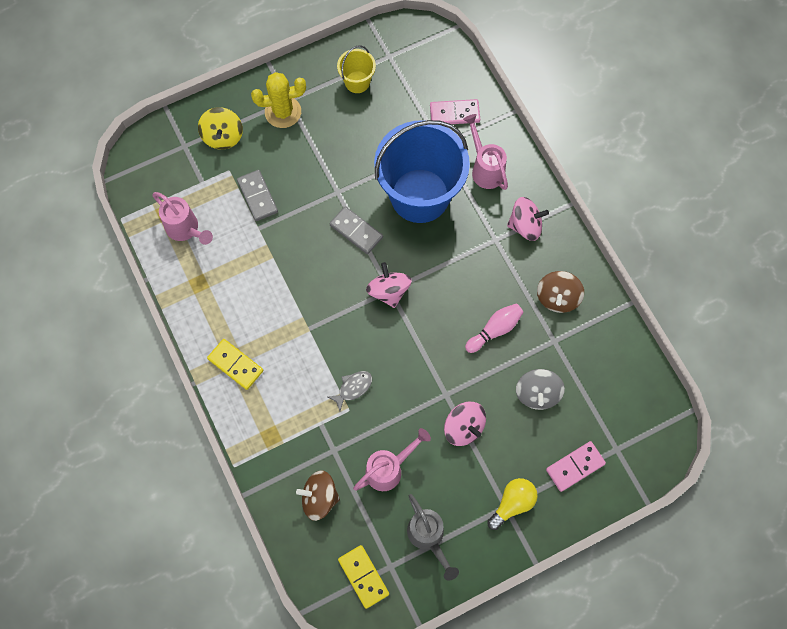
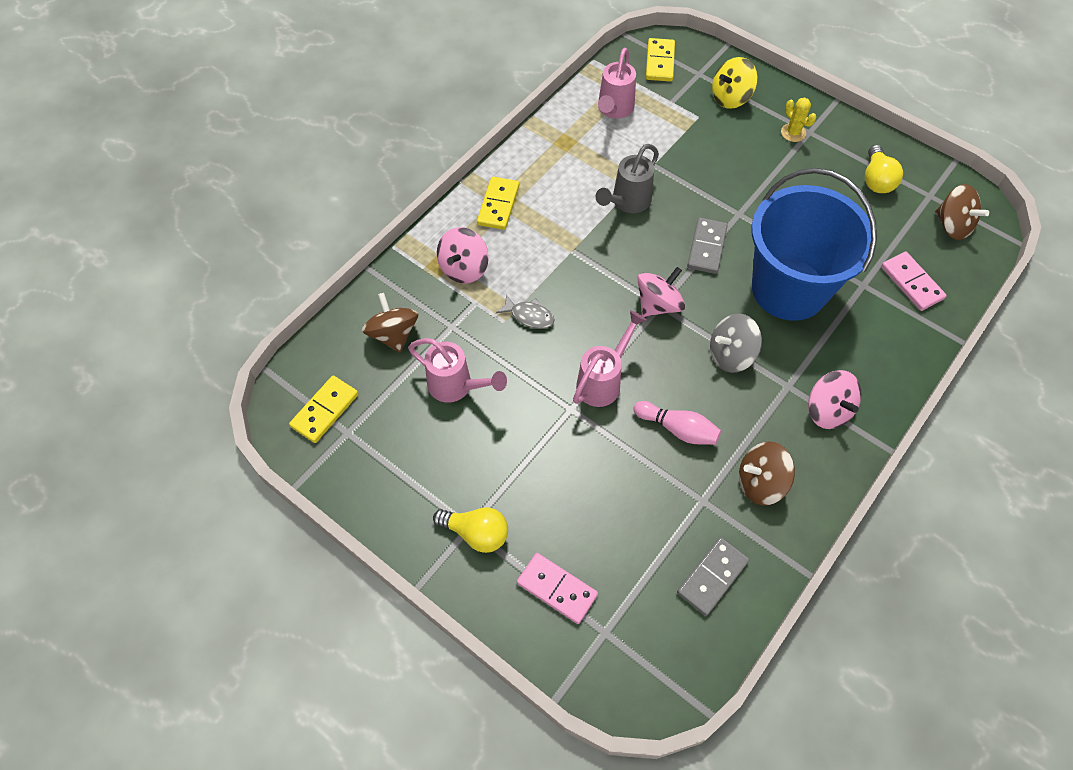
camera: 65 degrees right, 10 degrees down
(154, 168) = (660, 62): none -> yellow domino
(257, 196) = (687, 150): grey domino -> grey domino (712, 577)
(283, 112) = (793, 133): yellow cactus -> yellow cactus, size x0.59
(357, 82) = (876, 180): yellow bucket -> yellow light bulb
(422, 58) = (952, 225): none -> brown spinning top
(428, 538) = (396, 458): grey watering can -> grey watering can (627, 202)
(463, 427) = (542, 443): pink spinning top -> pink spinning top (464, 268)
(485, 168) = (868, 339): pink watering can -> pink watering can (603, 381)
(537, 393) = (626, 507): grey spinning top -> grey spinning top (731, 354)

